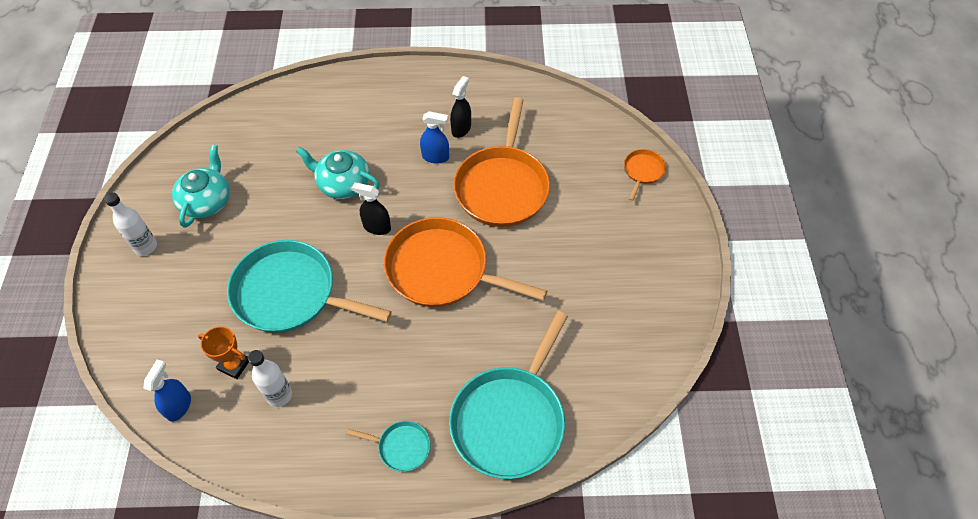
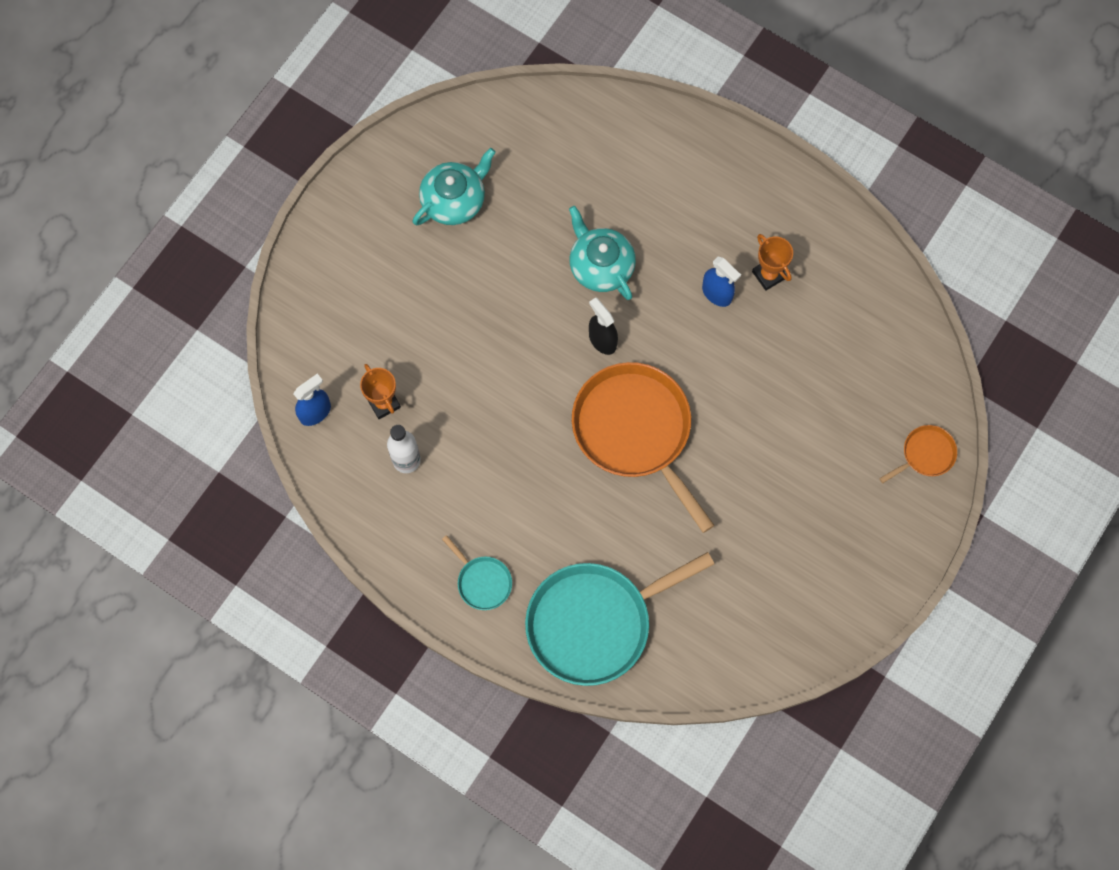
camera: 35 degrees right, 15 degrees up
(145, 246) = (369, 218): white bottle -> none
(290, 293) = (475, 361): turquoise pan -> none
(461, 128) = (768, 275): black spray bottle -> orange trophy
(502, 187) = (761, 375): orange pan -> none

